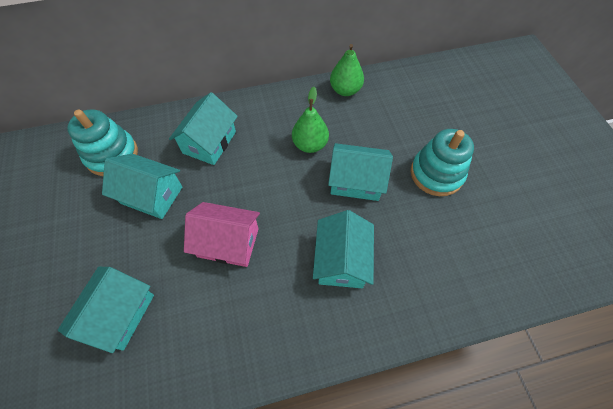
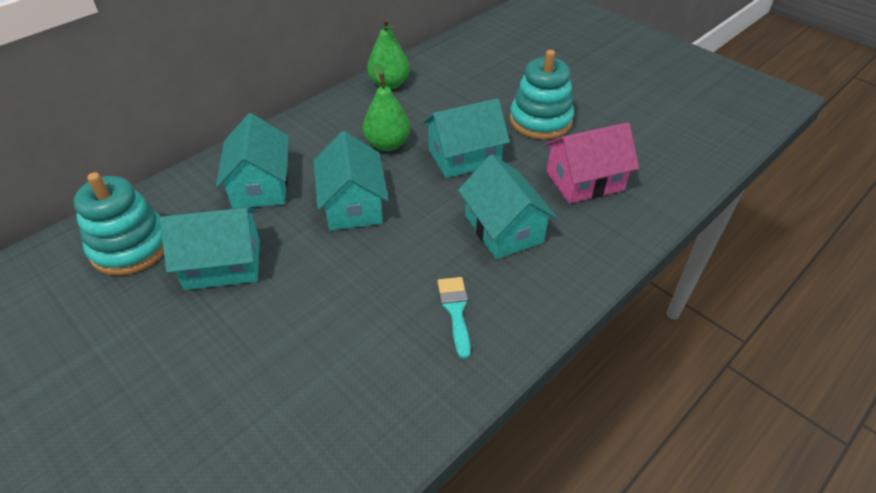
camera: 30 degrees left, 15 degrees down
(119, 314) = (275, 398): turquoise house -> turquoise house (353, 205)
(228, 242) = (362, 268): pink house -> pink house (584, 181)
(263, 312) = (455, 311): none -> turquoise brush

